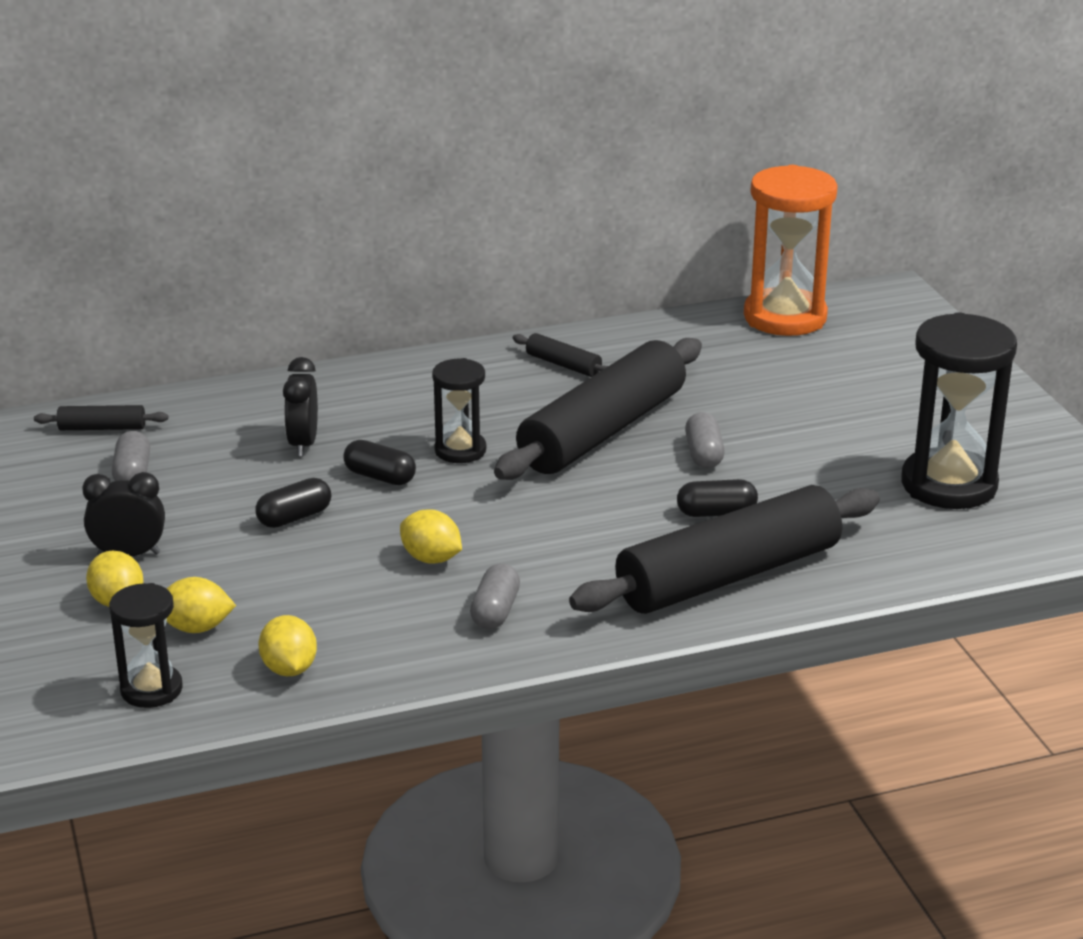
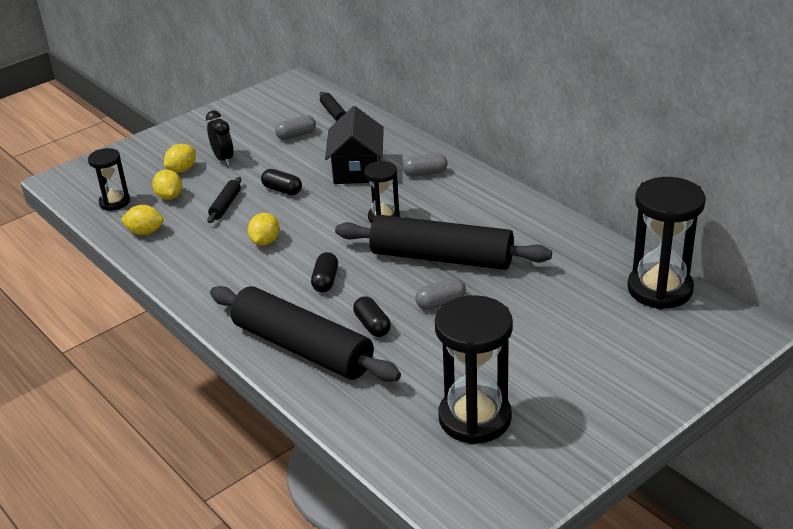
camera: 70 degrees right, 5 degrees up
(289, 669) = (145, 232): yellow lemon -> yellow lemon turned 45 degrees clockwise
(303, 444) = (357, 169): black clock -> black house
(380, 477) = (338, 201): black capsule -> black capsule (325, 281)
(495, 611) = (224, 276): grey capsule -> grey capsule (425, 173)
(563, 364) = (513, 222): black rolling pin -> black rolling pin (225, 205)
(785, 317) = (660, 289): orange hourglass -> black hourglass

